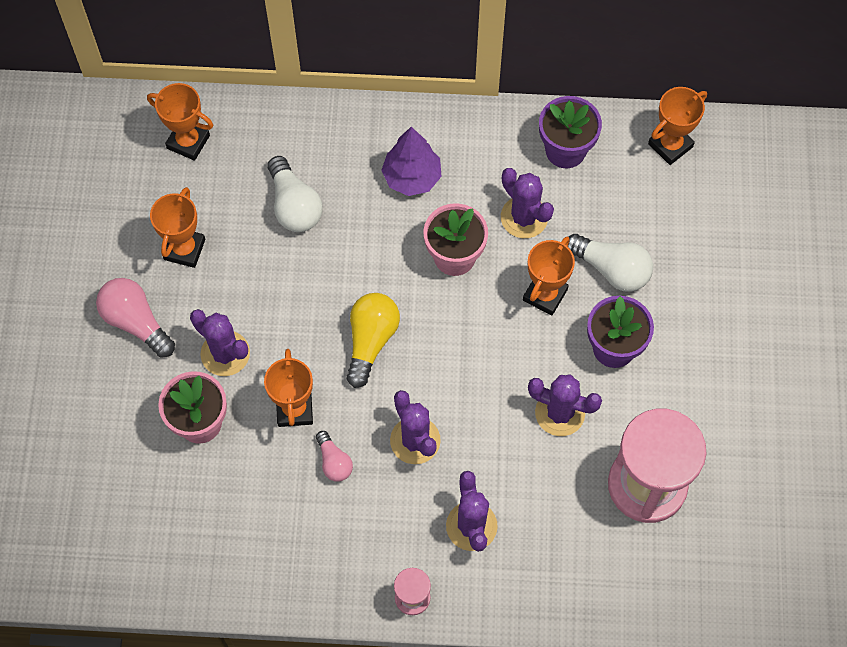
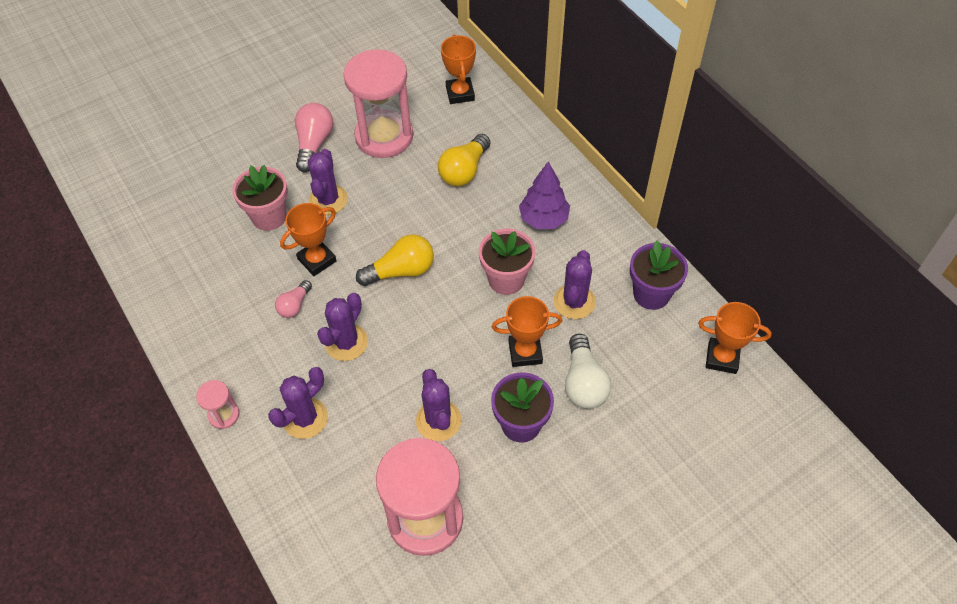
camera: 55 degrees right, 10 degrees down
(184, 249) = (384, 136): orange trophy -> pink hourglass
(294, 206) = (464, 170): white light bulb -> yellow light bulb

